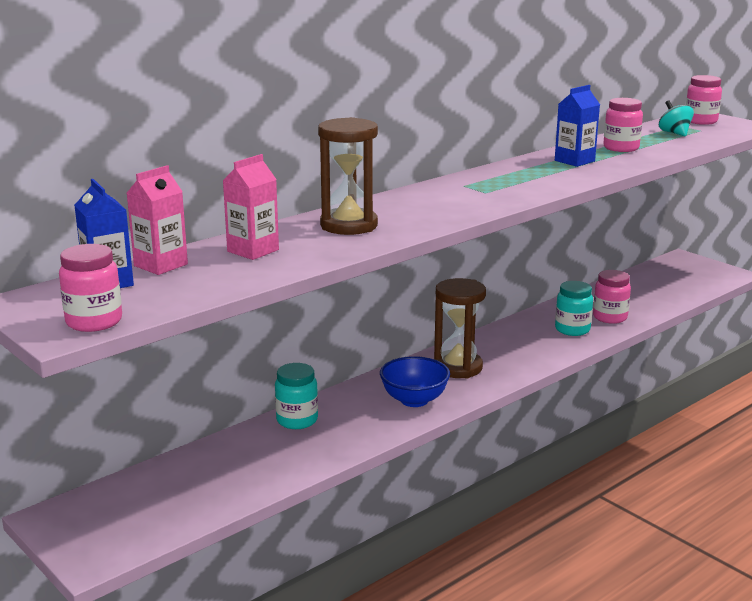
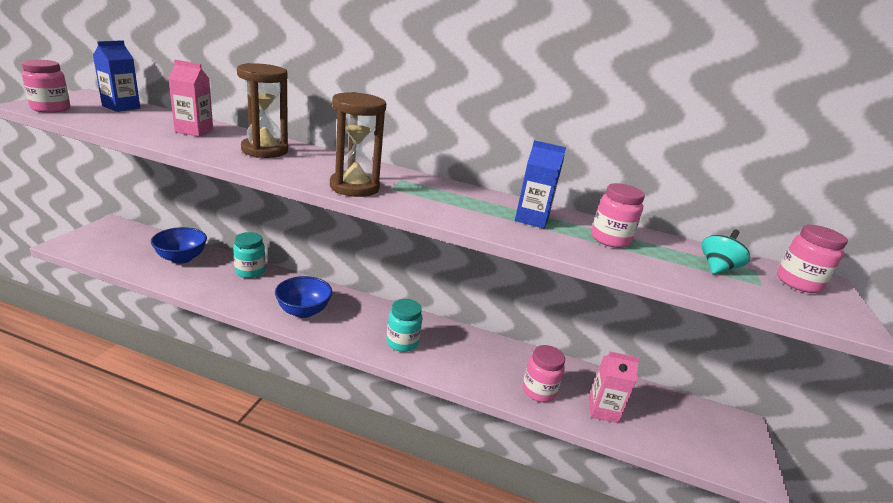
camera: 55 degrees right, 5 degrees up
(160, 265) = (157, 114): pink carton -> pink carton (603, 410)
(221, 465) = (181, 258): none -> blue bowl
(458, 367) = (370, 321): brown hourglass -> brown hourglass (354, 187)
(572, 329) = (490, 371): turquoise jar -> turquoise jar (402, 342)

